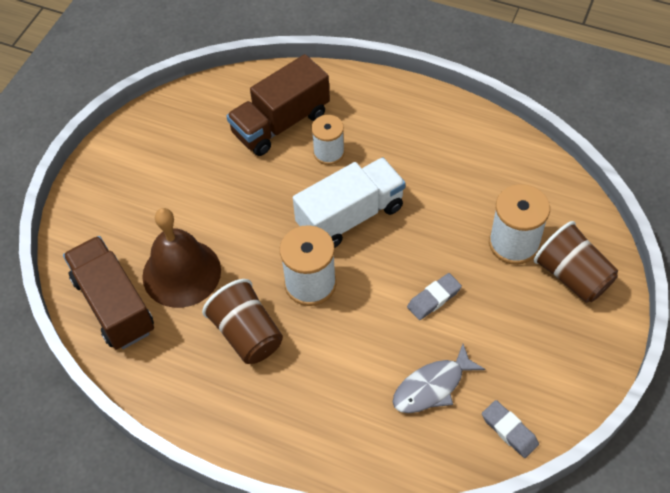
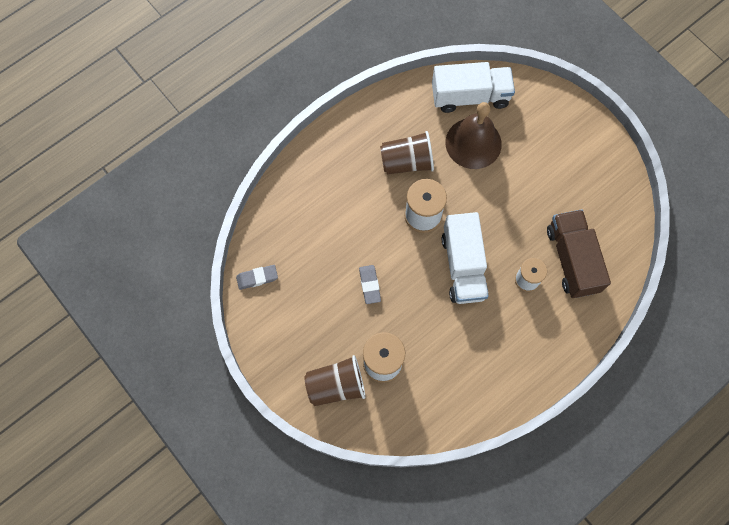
camera: 115 degrees right, 15 degrees up
(114, 305) = (470, 96): brown truck -> white truck
(432, 386) = (310, 250): grey fish -> none

